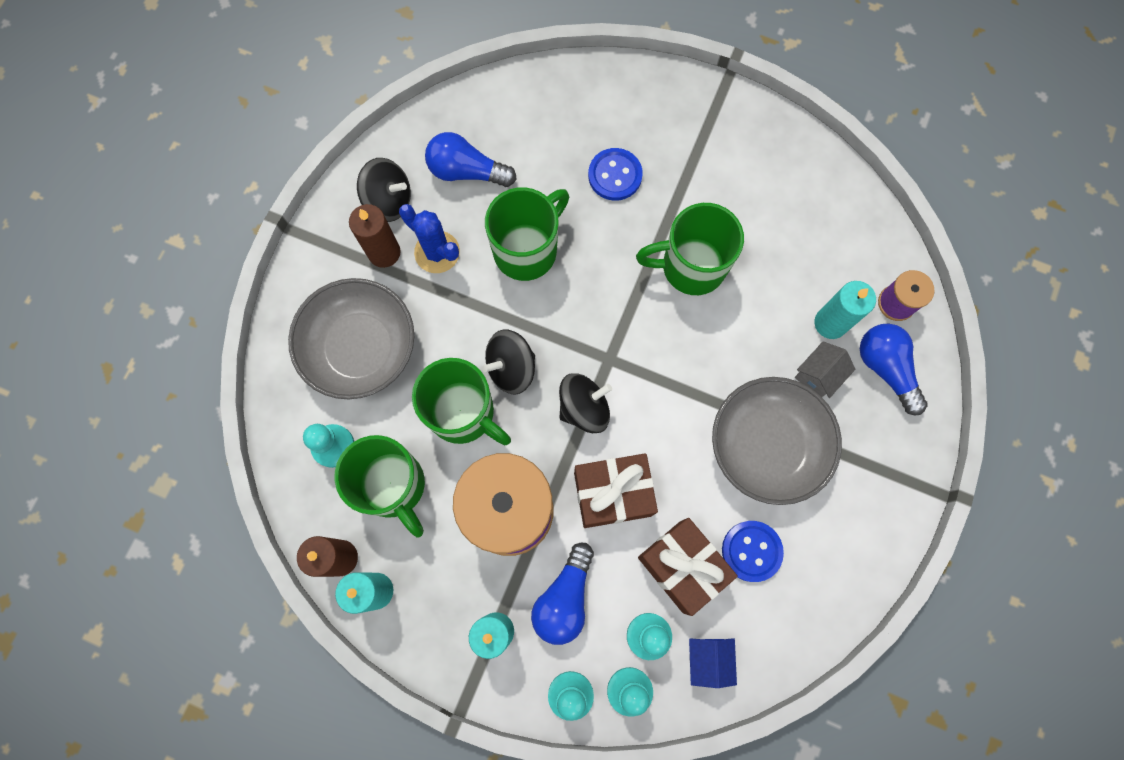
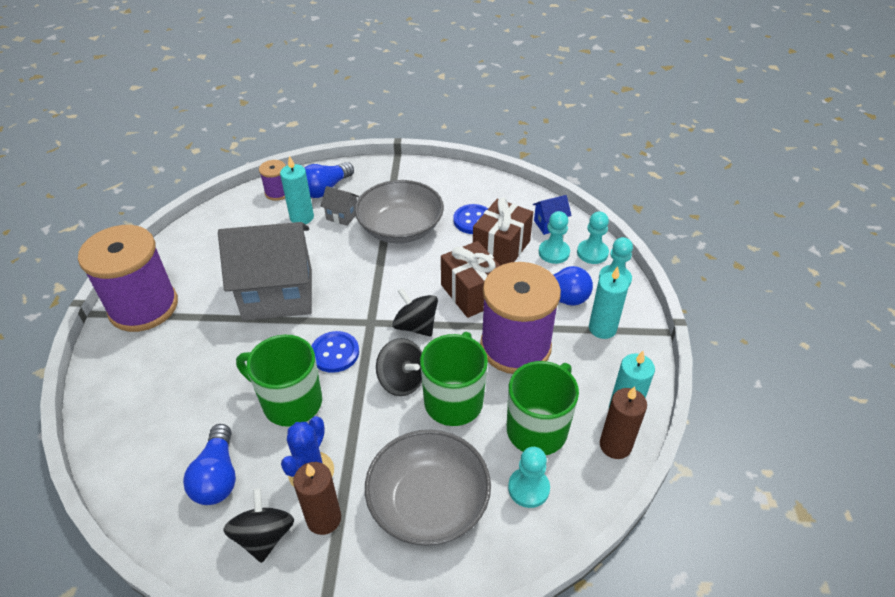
camera: 110 degrees left, 30 degrees down
(615, 175) = (203, 362): blue button -> blue button (335, 353)
(691, 266) = (278, 295): green mug -> grey house
(721, 124) = (143, 307): none -> purple spool

